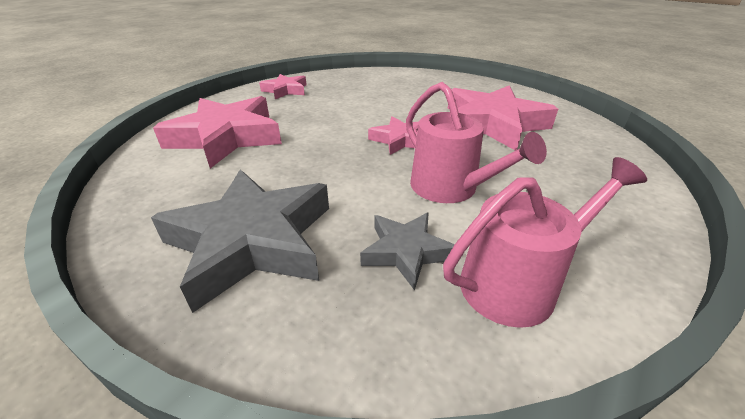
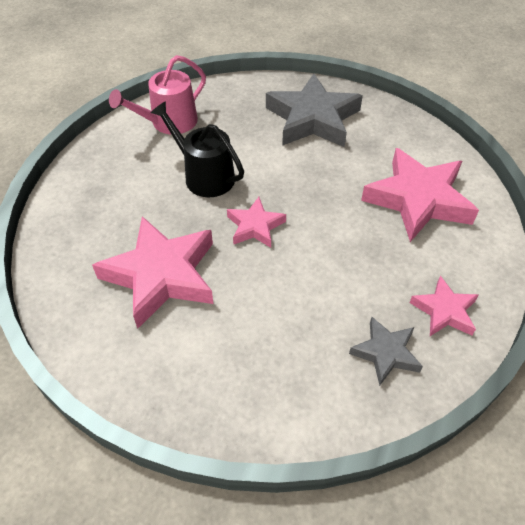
camera: 165 degrees right, 15 degrees up
(406, 252) = (226, 127): grey star -> grey star (386, 353)
(450, 188) = (204, 176): pink watering can -> black watering can

